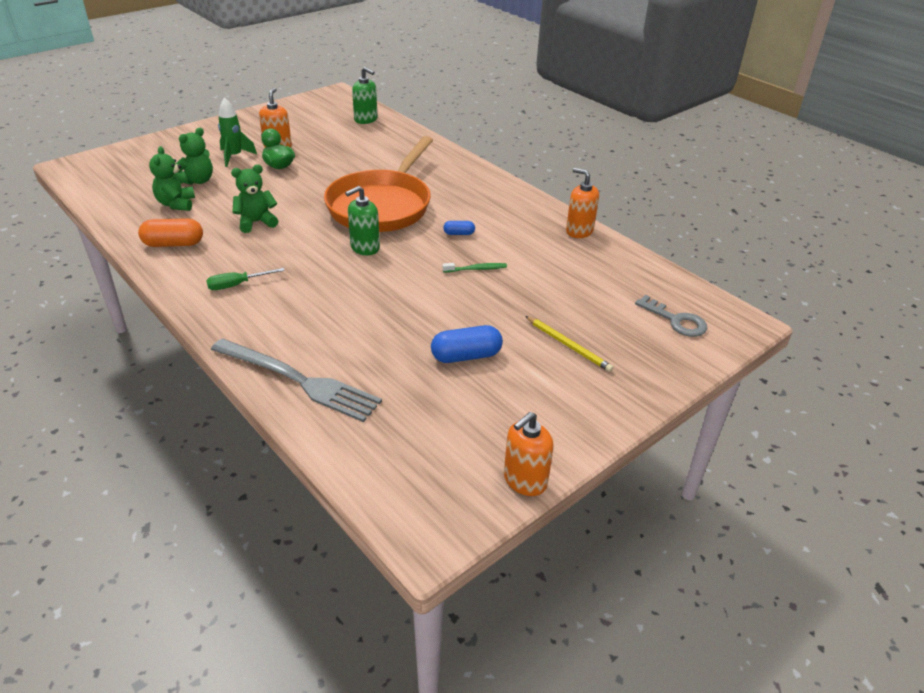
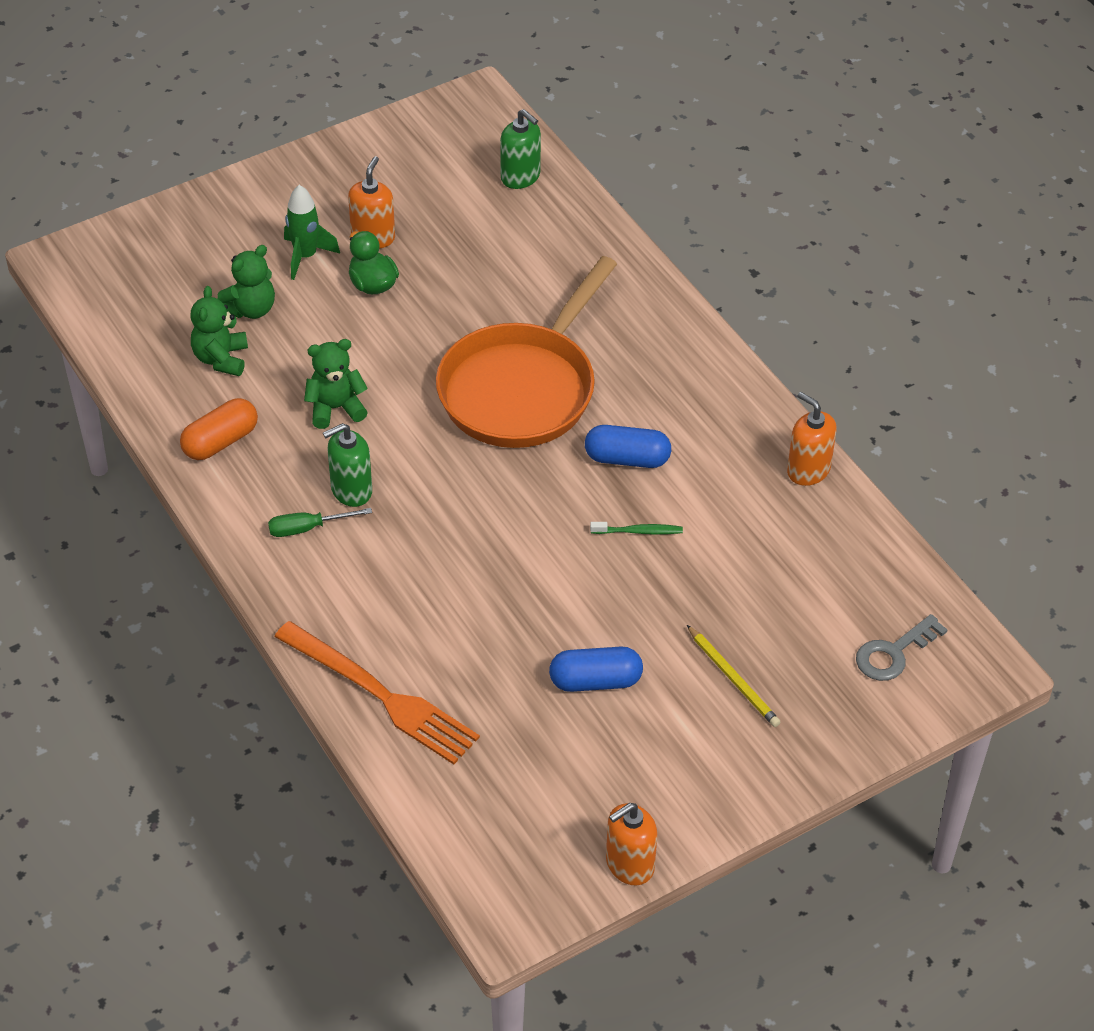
camera: 10 degrees right, 10 degrees up
(173, 244) = (220, 441): orange capsule -> orange capsule turned 45 degrees counterclockwise
(298, 380) = (381, 695): grey fork -> orange fork
(364, 247) = (486, 474): green soap dispenser -> green soap dispenser (351, 490)
(459, 233) = (627, 459): blue capsule -> blue capsule, size x1.85
(676, 320) = (893, 653): grey key -> grey key turned 90 degrees clockwise

